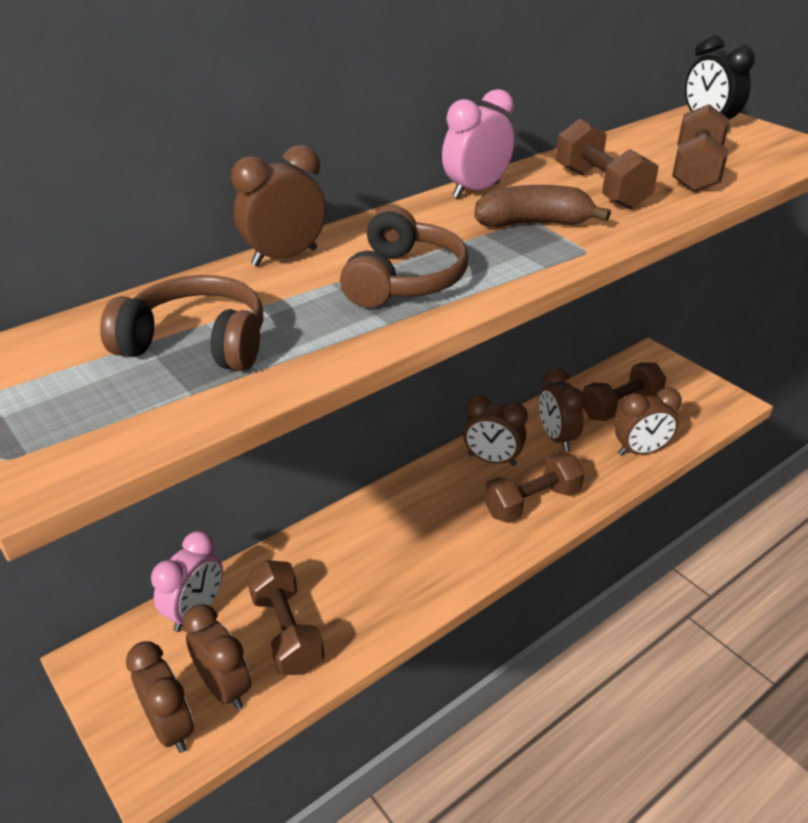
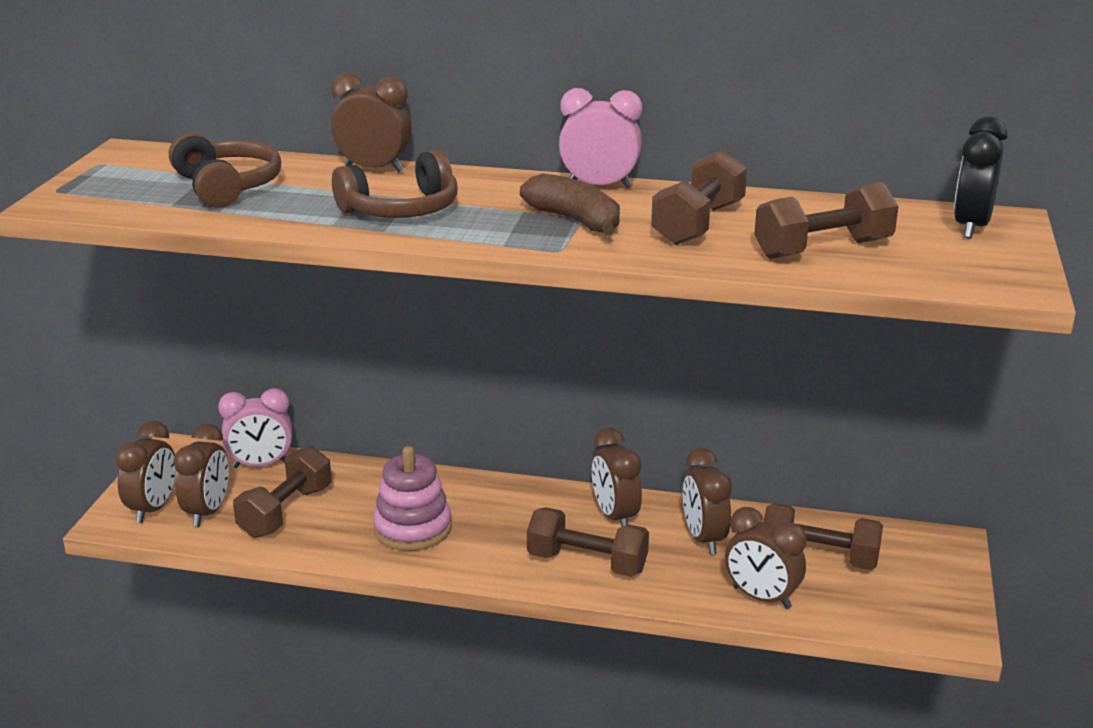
camera: 50 degrees right, 10 degrees down
(396, 567) = (412, 528): none -> pink stacking toy
(556, 438) = (703, 539): brown clock -> brown clock turned 45 degrees counterclockwise

